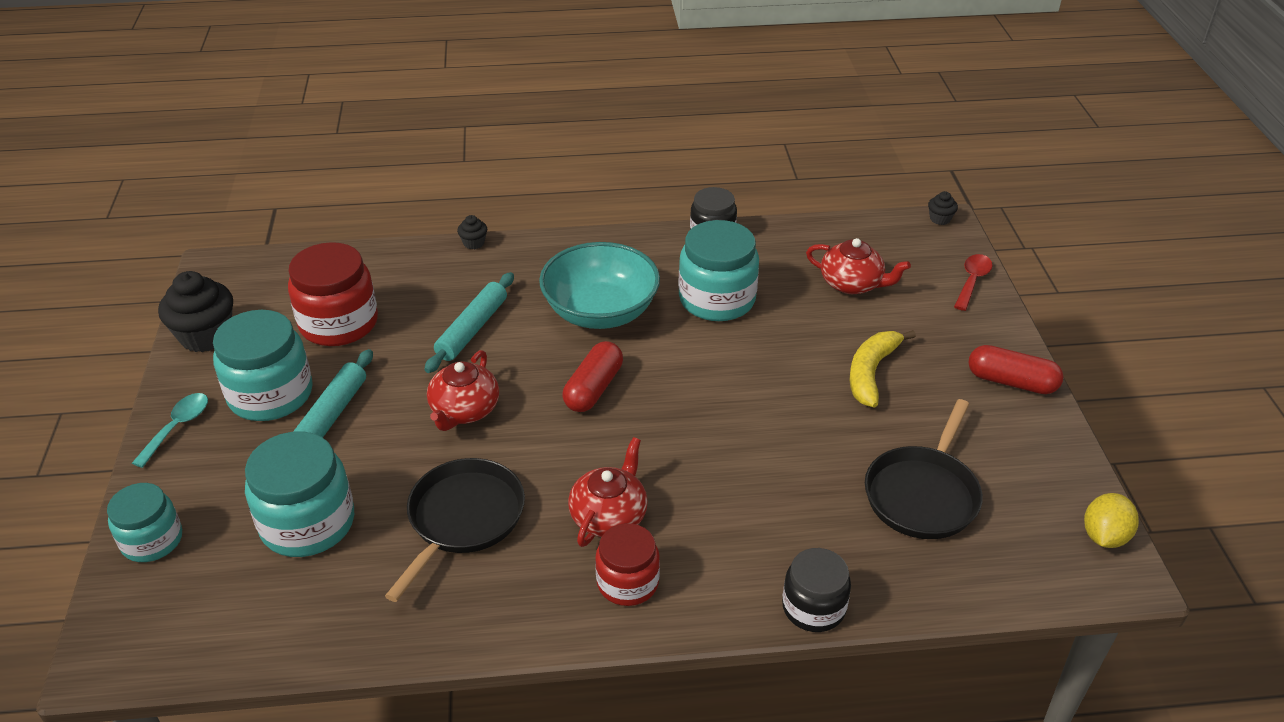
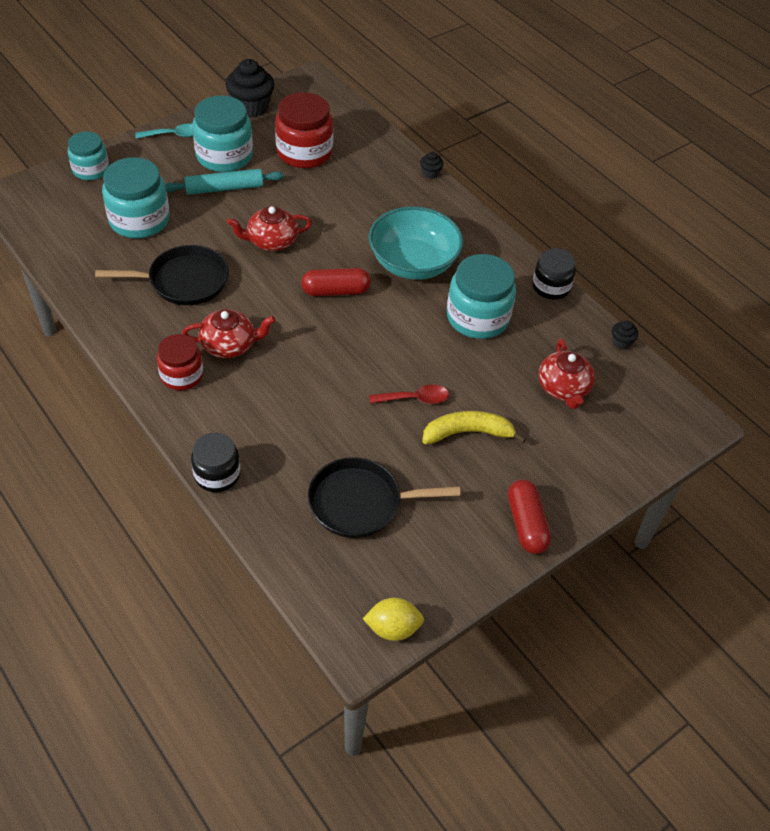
camera: 55 degrees right, 10 degrees up
(472, 329) = (346, 211): turquoise rolling pin -> none
(940, 219) = (702, 417): black cupcake -> black cupcake (621, 342)
(972, 281) = (634, 463): red spoon -> red spoon (414, 399)

